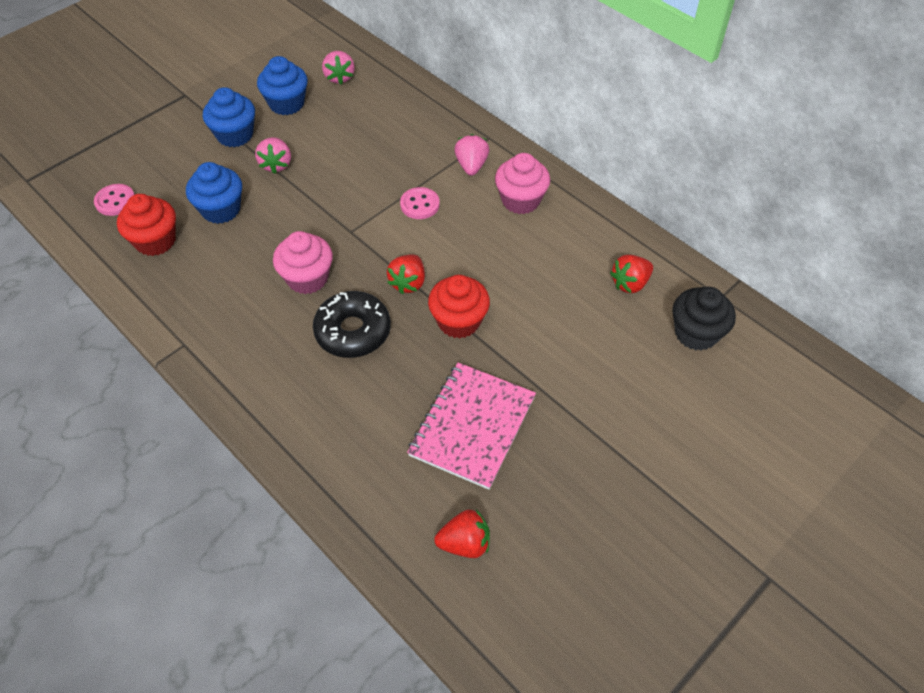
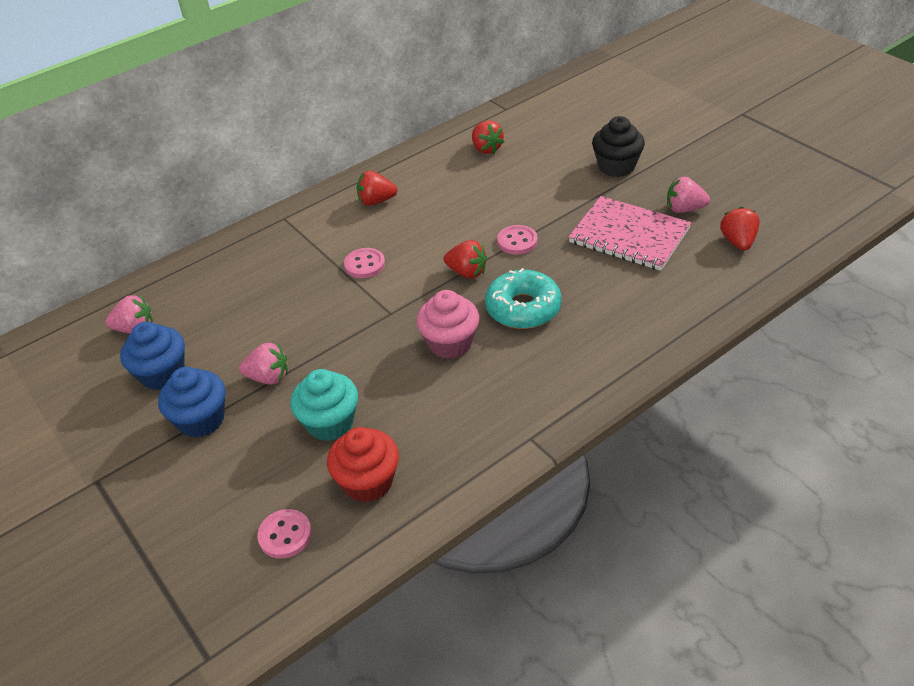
camera: 80 degrees left, 10 degrees down
(221, 209) = (330, 423): blue cupcake -> turquoise cupcake
(353, 331) = (523, 308): black donut -> turquoise donut
(459, 321) = (517, 241): red cupcake -> pink button
(471, 166) = (320, 230): pink strawberry -> pink strawberry (684, 209)
(520, 200) = (376, 201): pink cupcake -> red strawberry
(696, 333) = (540, 123): black cupcake -> black cupcake (616, 166)

